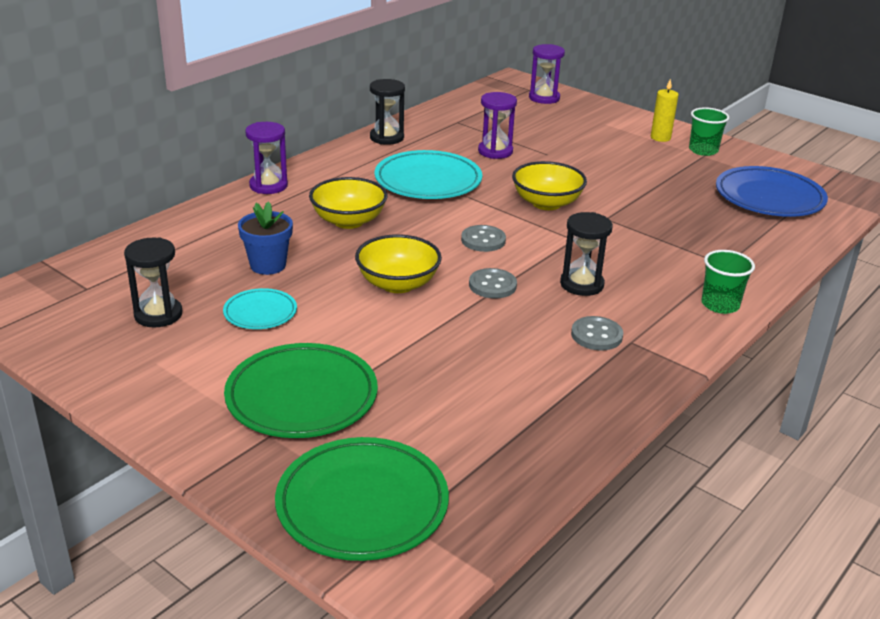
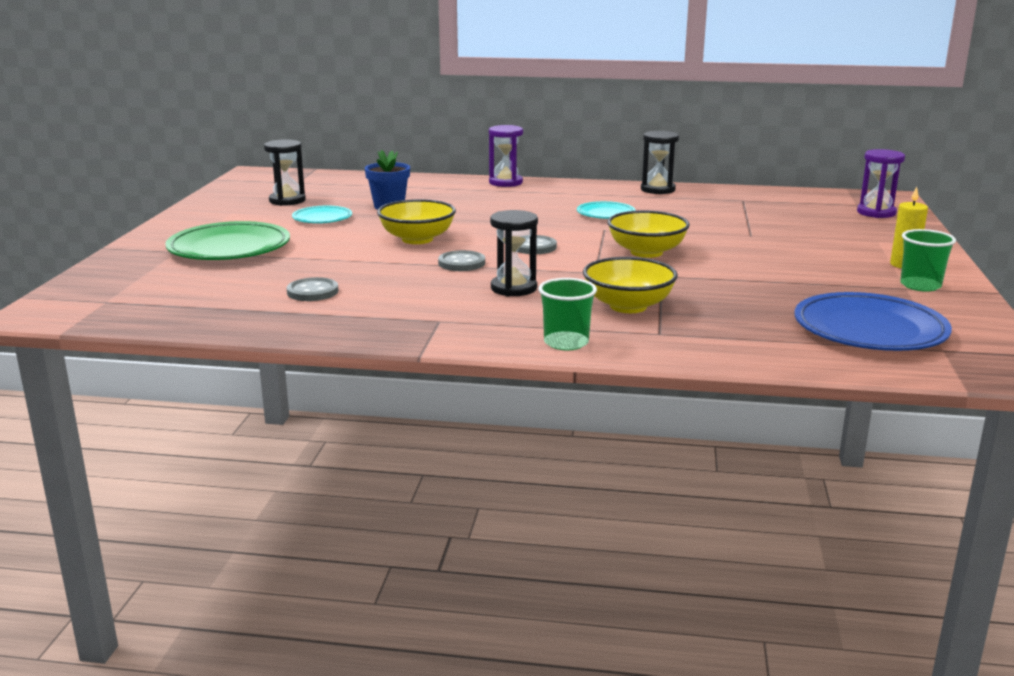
camera: 60 degrees right, 10 degrees down
(348, 221) = (491, 209): yellow bowl -> yellow bowl (628, 306)
(362, 504) = (118, 286): green plate -> none
(428, 181) = (605, 214): turquoise plate -> turquoise plate, size x0.54
(495, 151) = (712, 220): purple hourglass -> none
(596, 335) = (431, 307): grey button -> grey button (312, 292)

